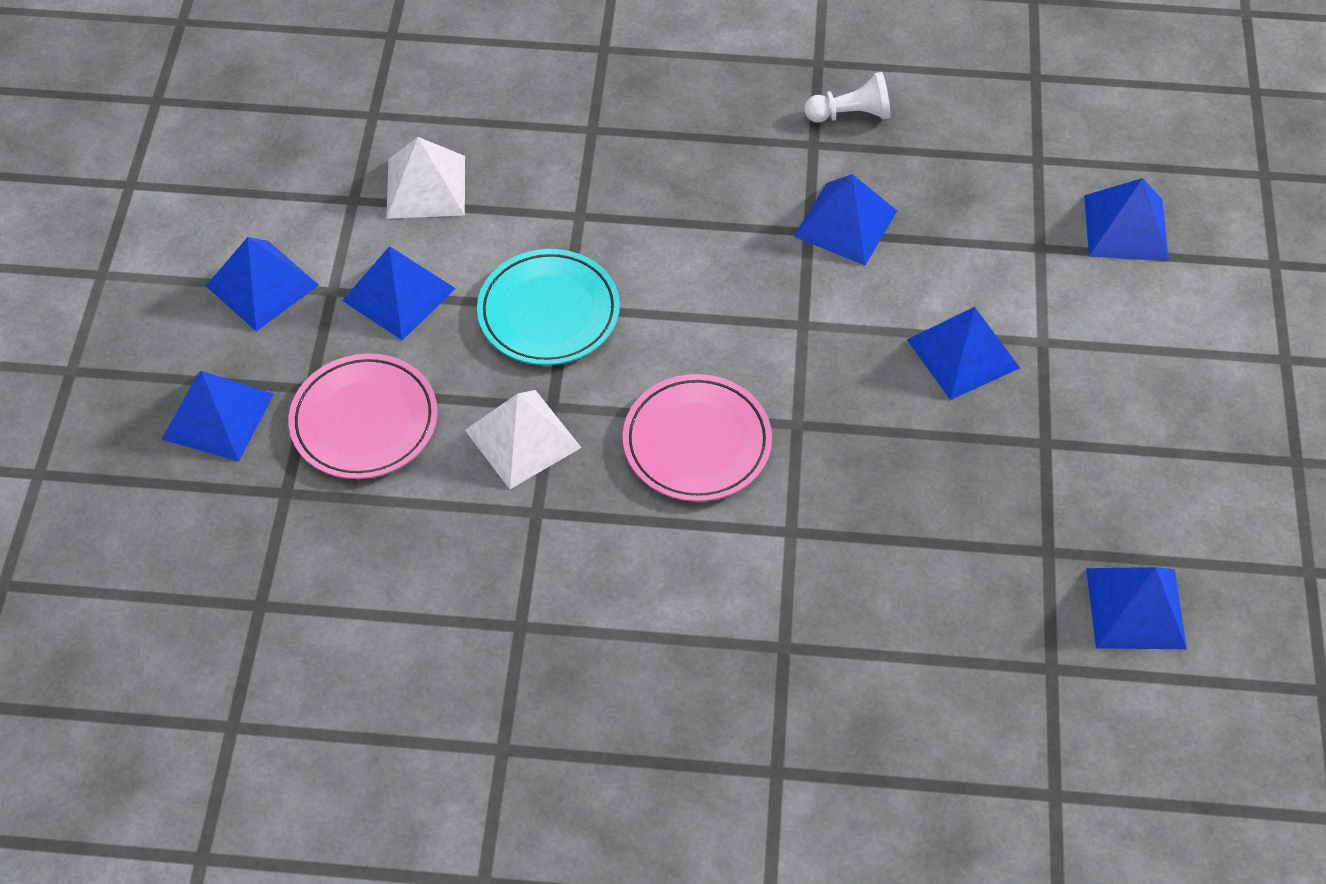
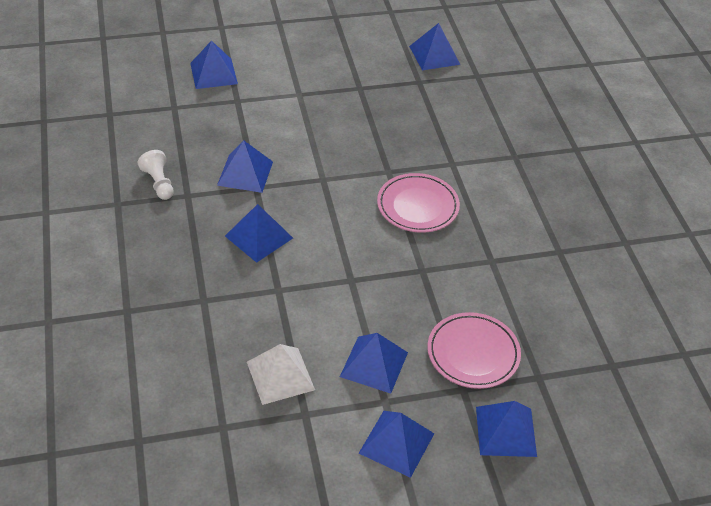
camera: 110 degrees left, 10 degrees down
(522, 438) = (449, 277): white pyramid -> none
(548, 312) = (358, 287): turquoise plate -> none
(963, 353) = (318, 119): blue pyramid -> blue pyramid (259, 236)

